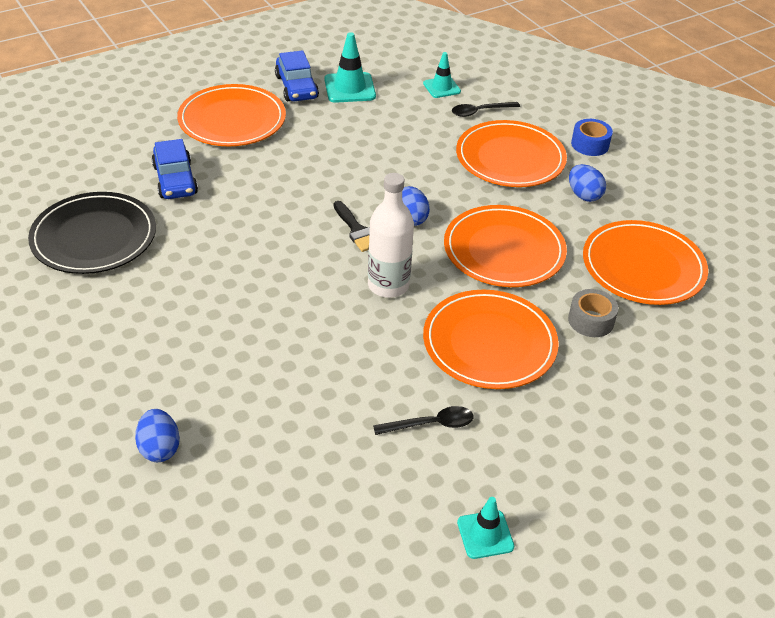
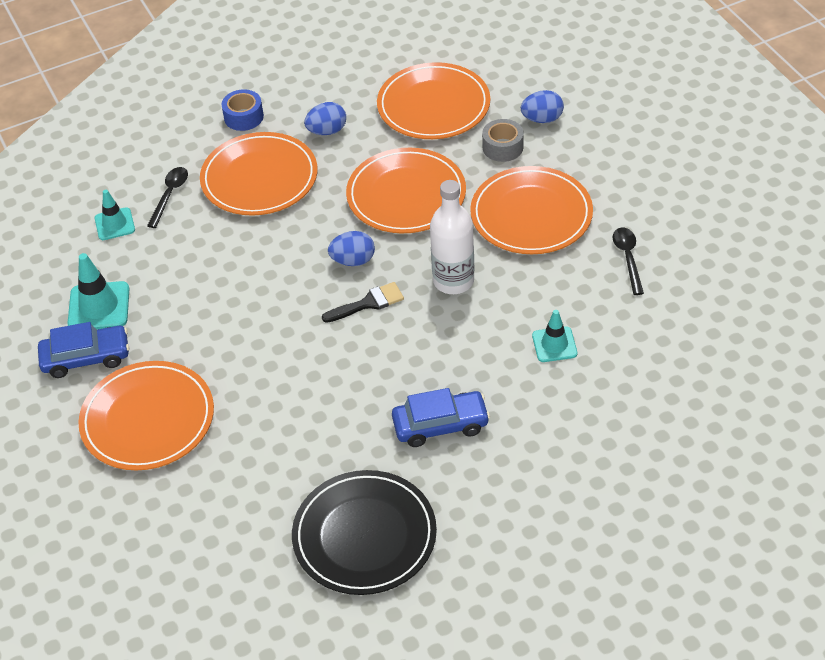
camera: 80 degrees left, 5 degrees up
(159, 448) = (667, 445): blue egg -> blue egg (542, 119)
(175, 180) = (264, 467): blue car -> blue car (440, 425)
(480, 112) = (170, 195): black spoon -> black spoon turned 150 degrees counterclockwise
(485, 534) = (736, 232): turquoise traffic cone -> turquoise traffic cone (554, 344)

